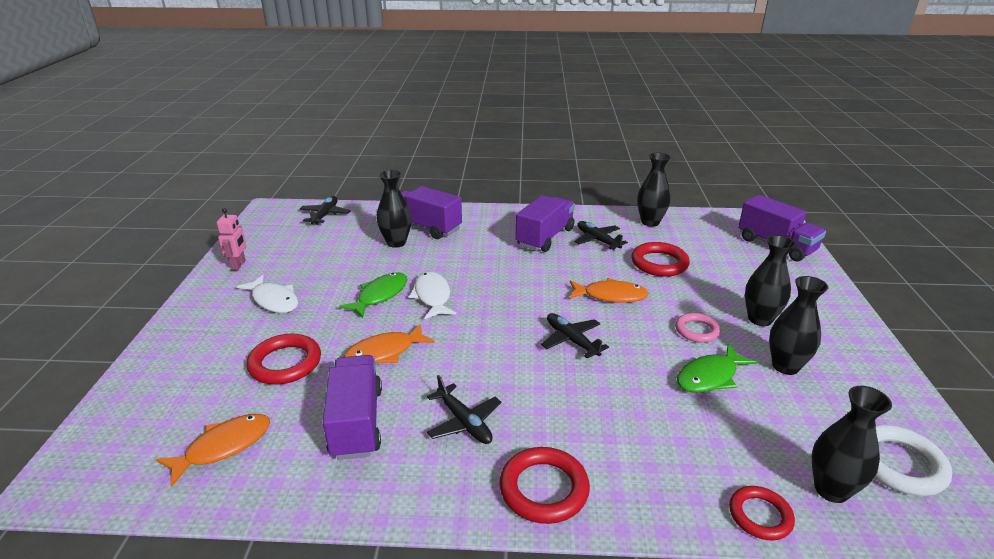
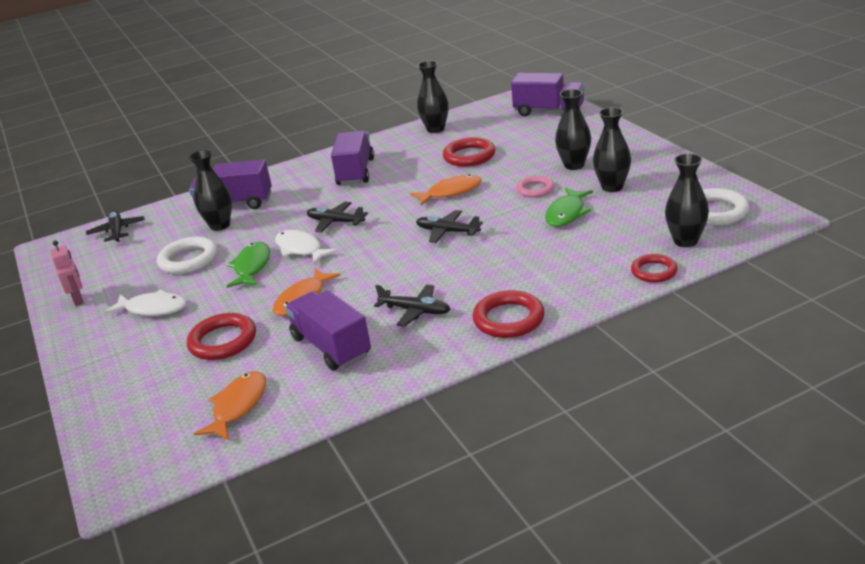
camera: 25 degrees left, 0 degrees up
(343, 265) = (188, 259): none -> white ring
(598, 240) = (403, 158): black plane -> black plane (336, 222)

